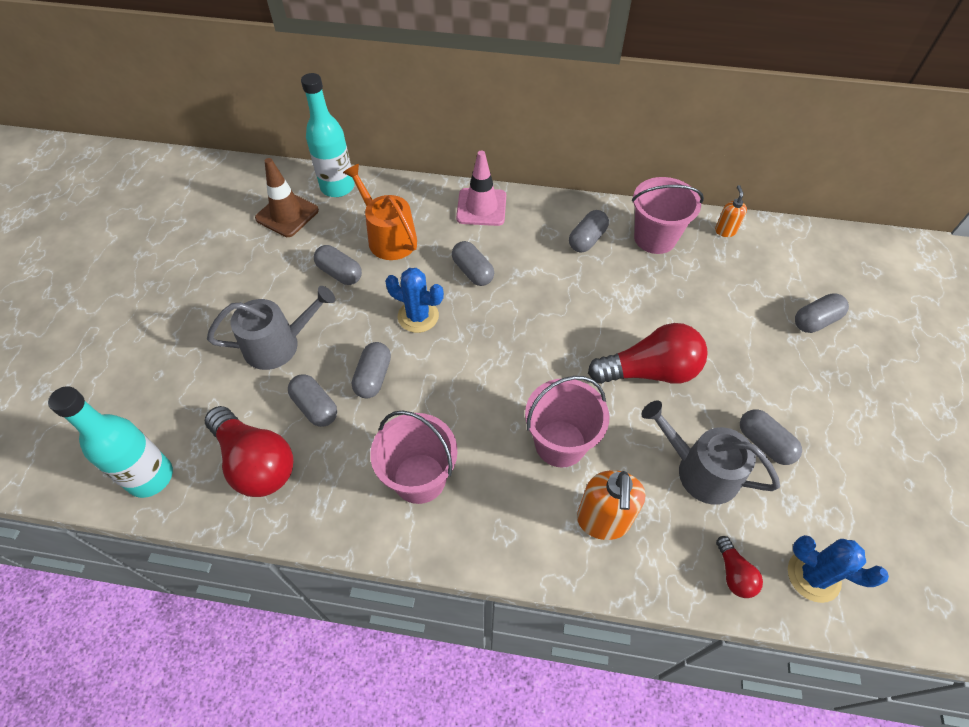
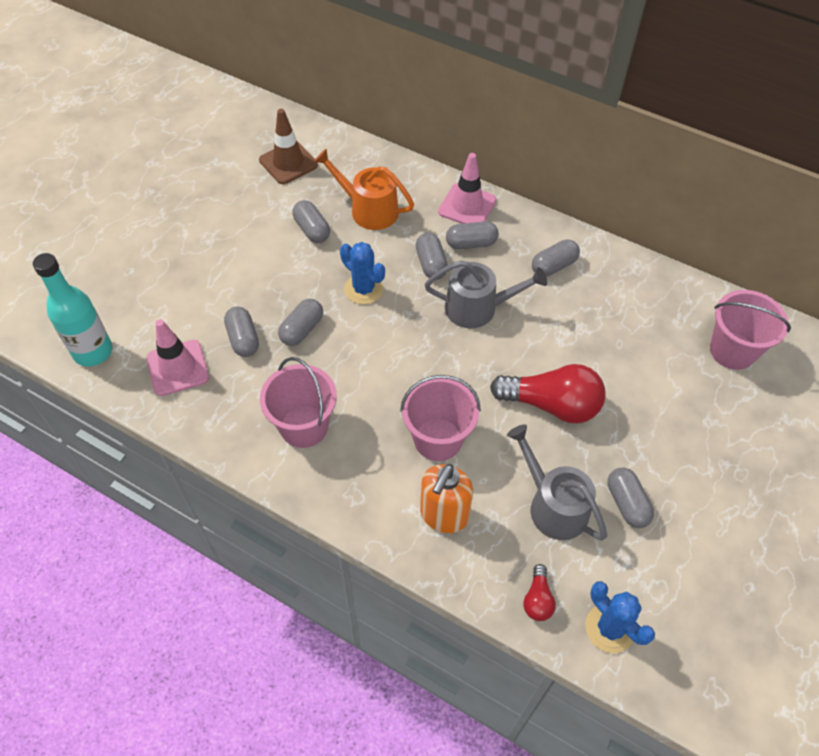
camera: 20 degrees right, 0 degrees up
(256, 462) = (178, 368): red light bulb -> pink traffic cone
(278, 344) = (234, 276): grey watering can -> grey watering can (477, 308)
(337, 187) = (343, 149): turquoise bottle -> none
(388, 237) = (369, 210): orange watering can -> orange watering can turned 45 degrees counterclockwise
(655, 238) = (621, 284): pink bucket -> pink bucket (732, 350)
(725, 231) = (697, 298): orange soap dispenser -> none
(815, 321) = (742, 412): grey capsule -> grey capsule (471, 243)

